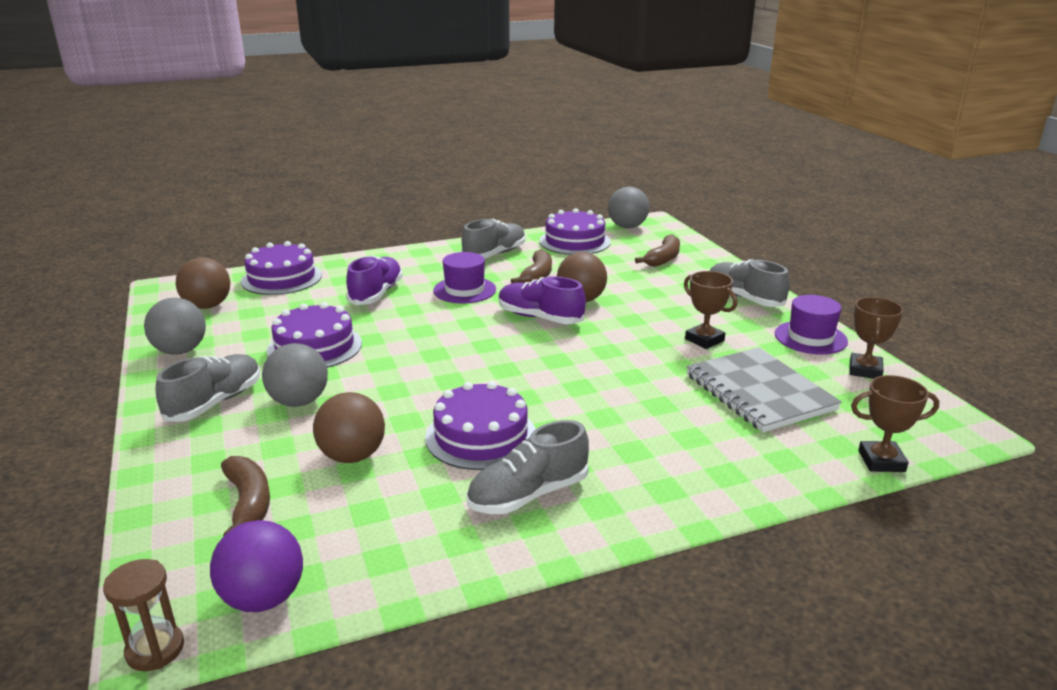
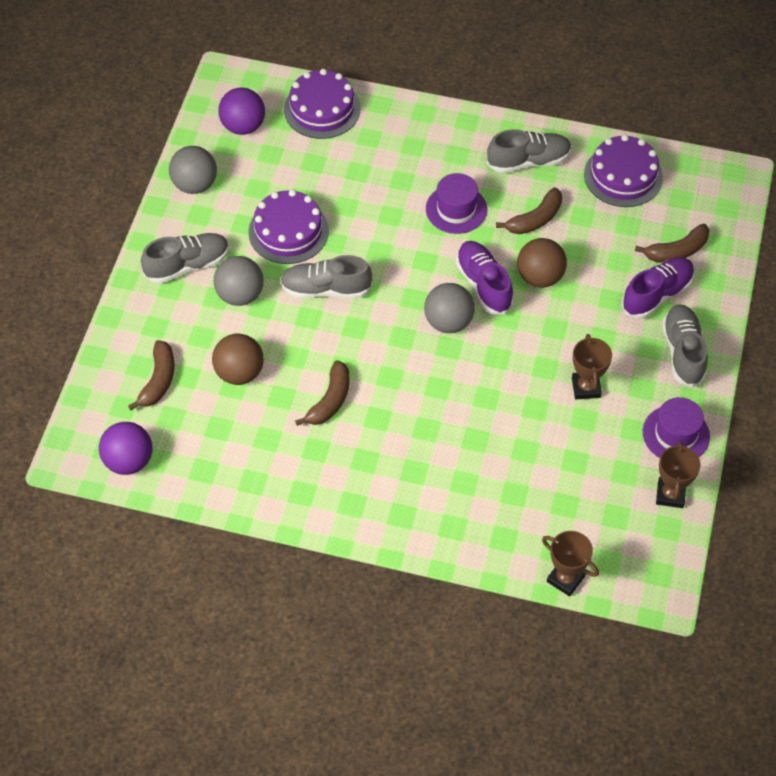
camera: 35 degrees right, 30 degrees up
(155, 649) = (65, 464): brown hourglass -> none
(207, 306) = (243, 126): brown ball -> purple ball
(376, 294) = (381, 177): purple shoe -> purple shoe (657, 294)
(481, 436) = (330, 400): purple cake -> brown banana
(528, 495) = (317, 470): grey shoe -> grey shoe (326, 289)
(627, 227) = (701, 174): grey ball -> grey ball (448, 322)
(759, 392) = (560, 469): grey notebook -> none
(865, 370) = (670, 494): brown trophy -> brown trophy turned 45 degrees counterclockwise

